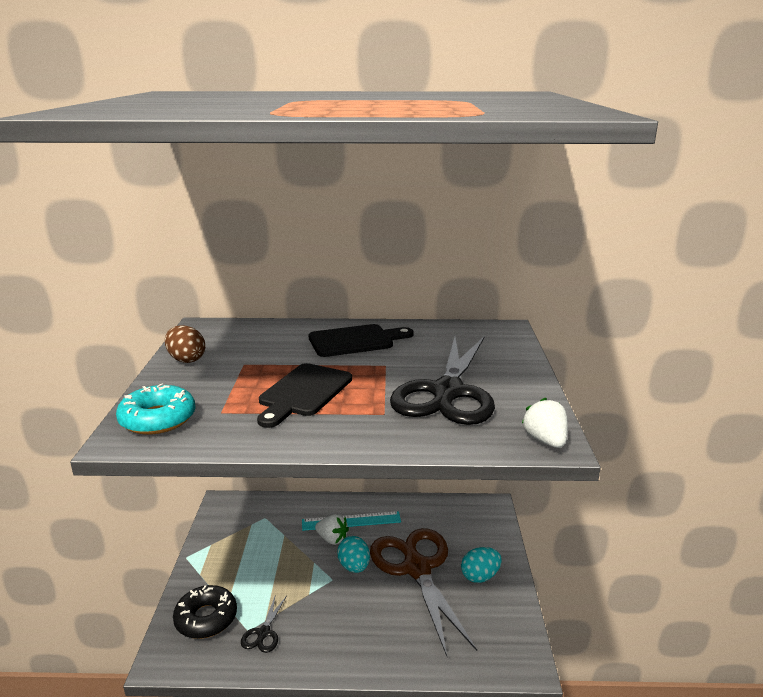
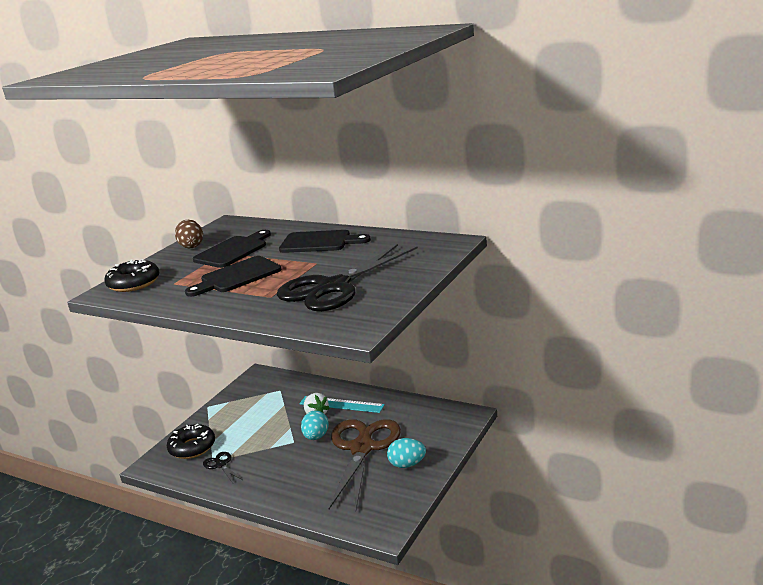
camera: 30 degrees right, 0 degrees up
(158, 419) = (134, 283): turquoise donut -> black donut
(255, 360) = (233, 251): none -> black cutting board
(263, 633) = (221, 465): black scissors -> black scissors turned 105 degrees clockwise
(545, 441) = (354, 329): white strawberry -> none

